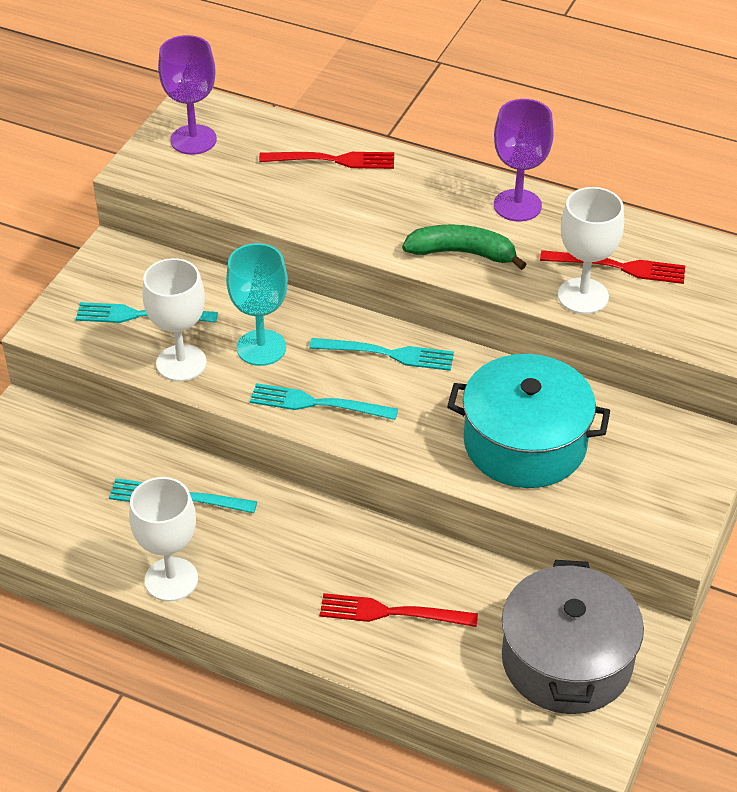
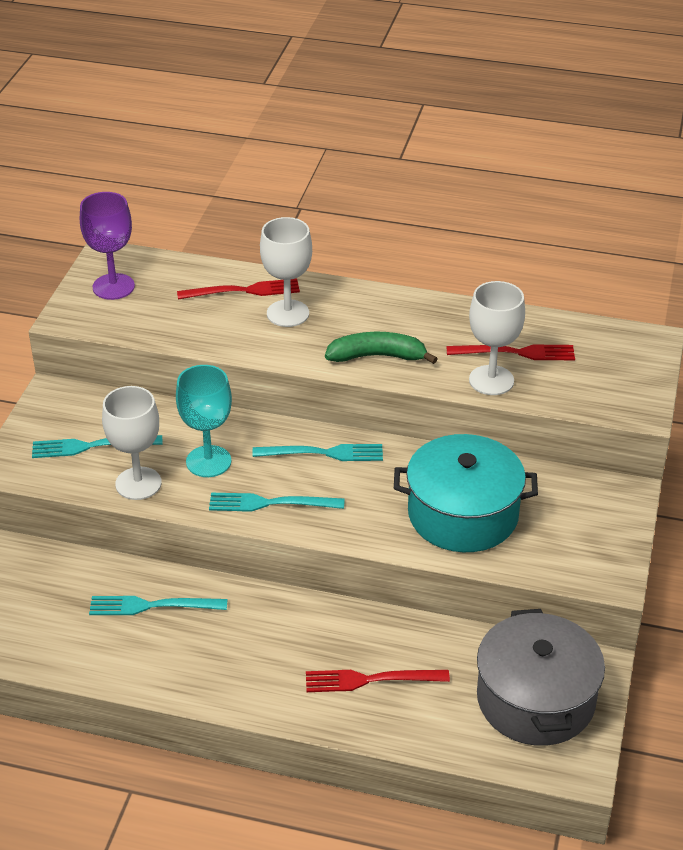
camera: 10 degrees left, 5 degrees down
(171, 579) = (163, 678): white goblet -> white goblet (288, 313)
(517, 205) = (416, 311): purple goblet -> none

